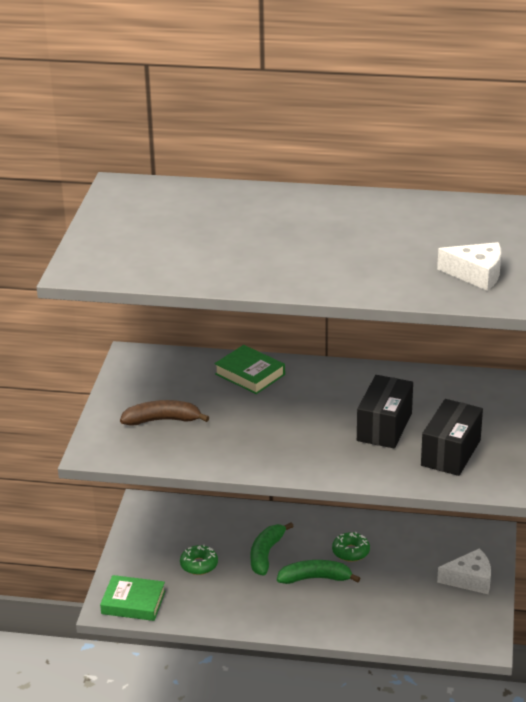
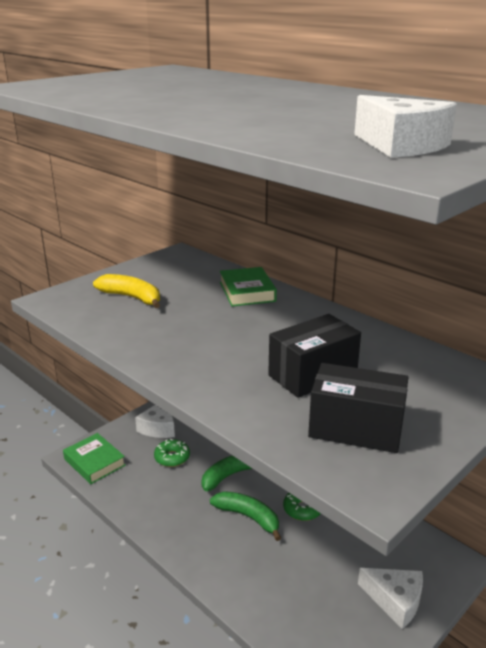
camera: 35 degrees right, 5 degrees down
(154, 545) = (159, 427): none -> white cheese
(162, 420) = (132, 297): brown banana -> yellow banana
(450, 453) = (355, 428): black box -> black box turned 45 degrees clockwise

